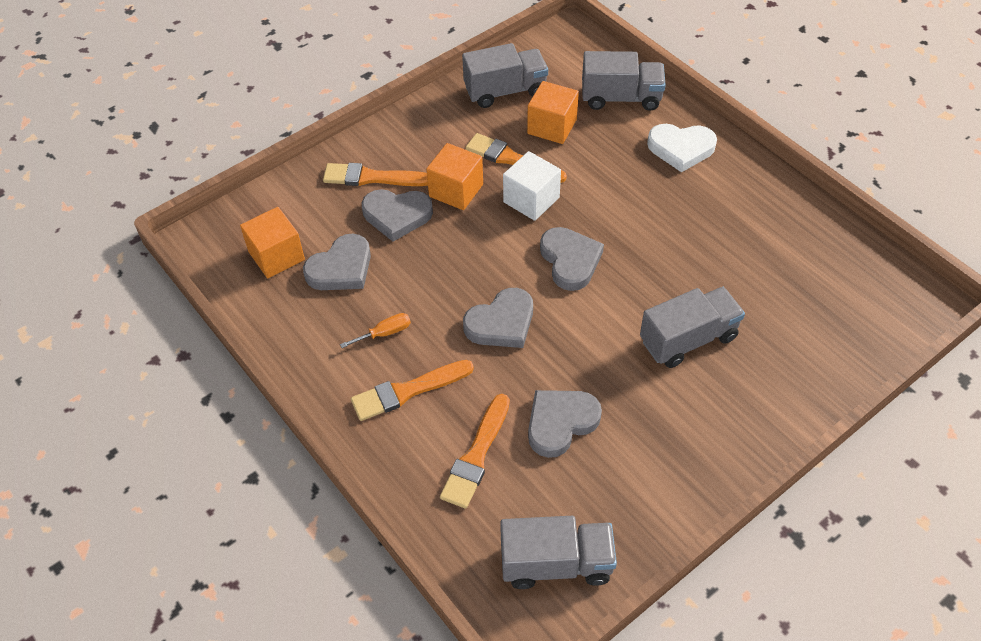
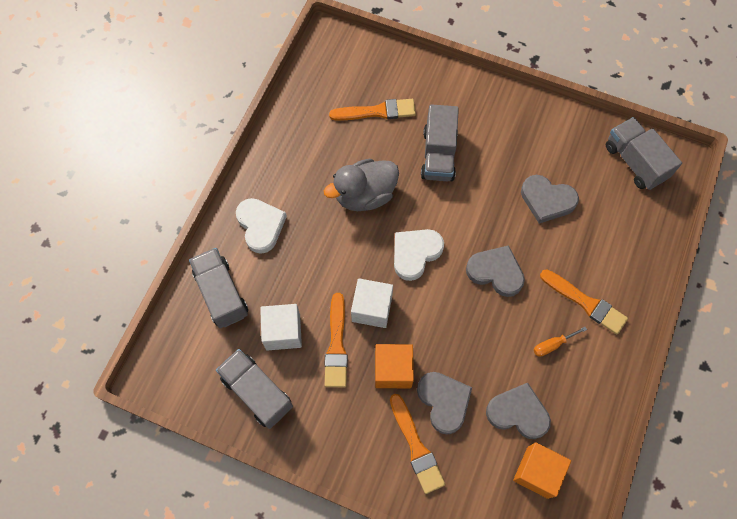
camera: 120 degrees left, 15 degrees up
(385, 333) = (552, 345): orange screwdriver -> orange screwdriver turned 60 degrees counterclockwise
(476, 455) = (601, 236): orange brush -> orange brush (377, 111)
(552, 126) = (283, 332): orange cube -> white cube
(570, 260) = (415, 253): grey heart -> white heart
(670, 246) = (364, 195): none -> grey duck
(688, 339) = (438, 155): grey truck -> grey truck turned 120 degrees counterclockwise

